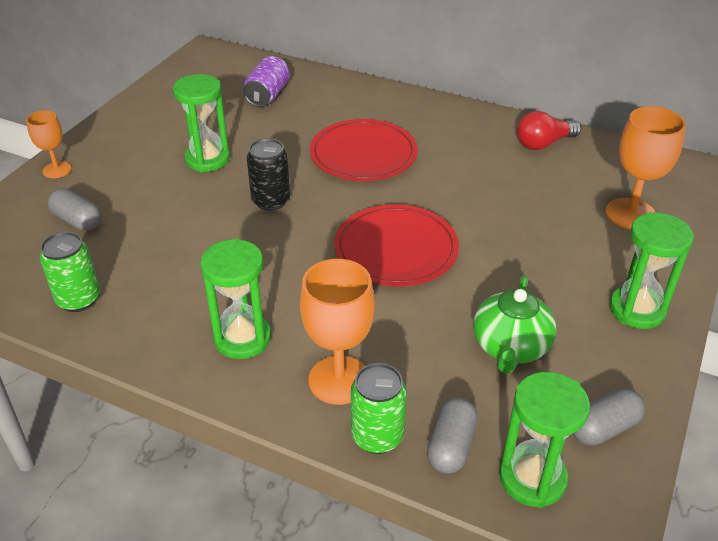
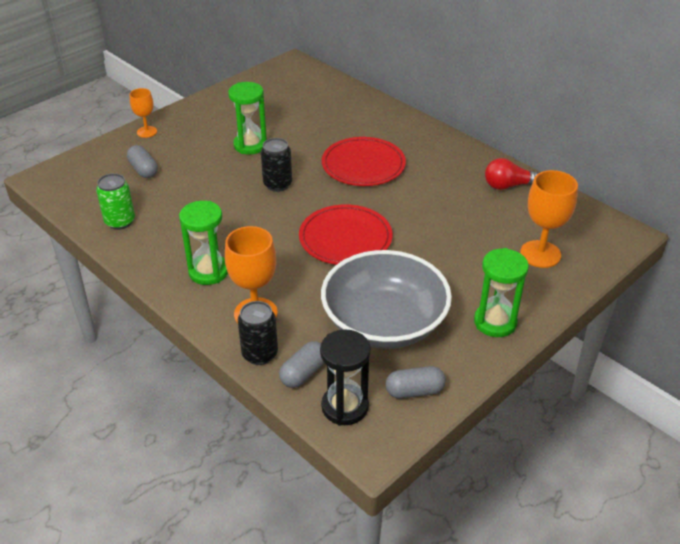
camera: 20 degrees right, 0 degrees up
(267, 95) = (318, 106): purple can -> none
(377, 436) = (260, 354): green can -> black can
(510, 347) = (384, 323): green teapot -> grey bowl
(532, 478) = (345, 407): green hourglass -> black hourglass

